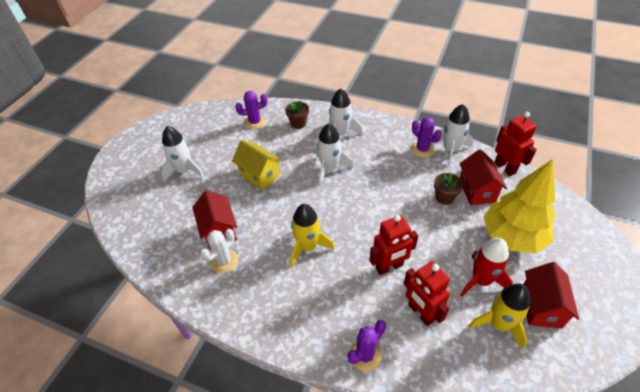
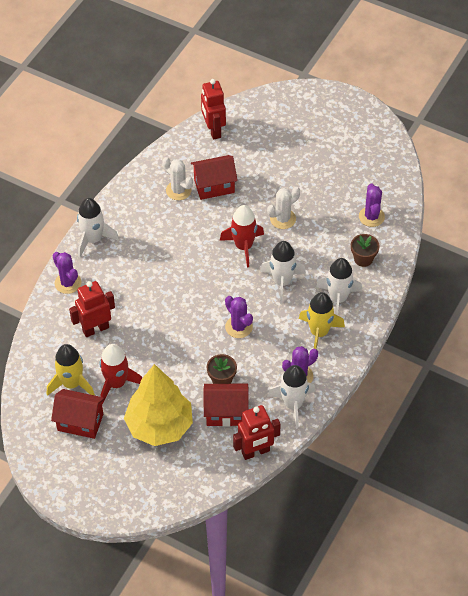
camera: 95 degrees right, 5 degrees up
(184, 171) = (300, 155): white rocket -> white rocket (93, 239)
(259, 175) = (283, 219): yellow house -> white cactus
(293, 199) = (243, 246): none -> red rocket
(308, 247) = (181, 254): yellow rocket -> yellow rocket (319, 333)
(385, 192) = (239, 327): none -> purple cactus
(389, 267) = (146, 314): red robot -> red robot (213, 130)

